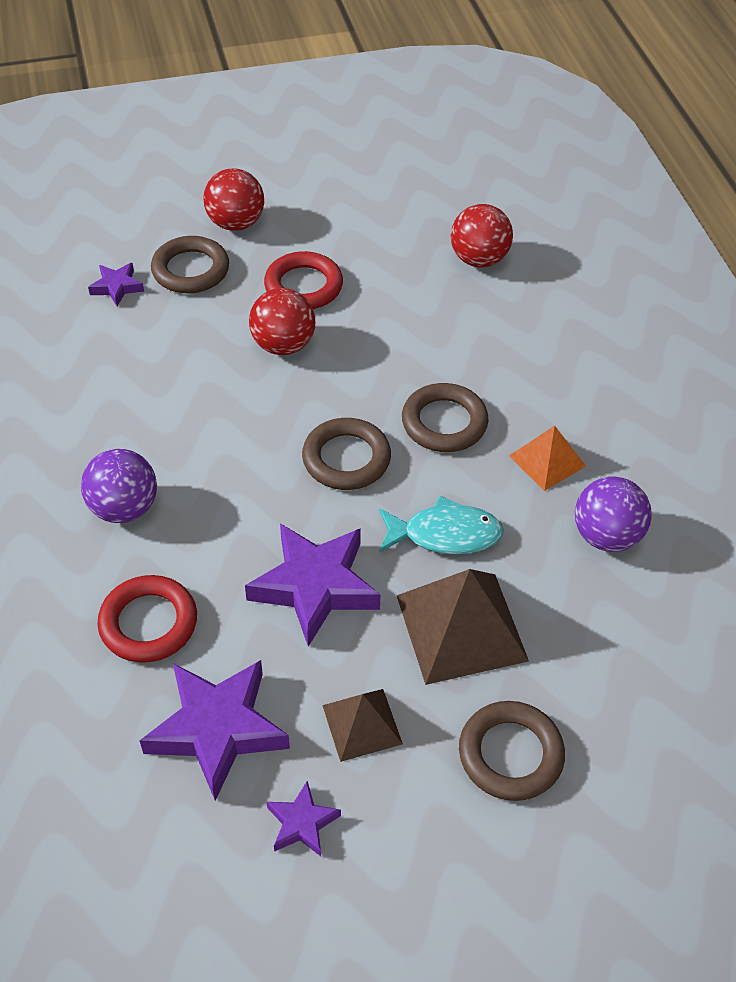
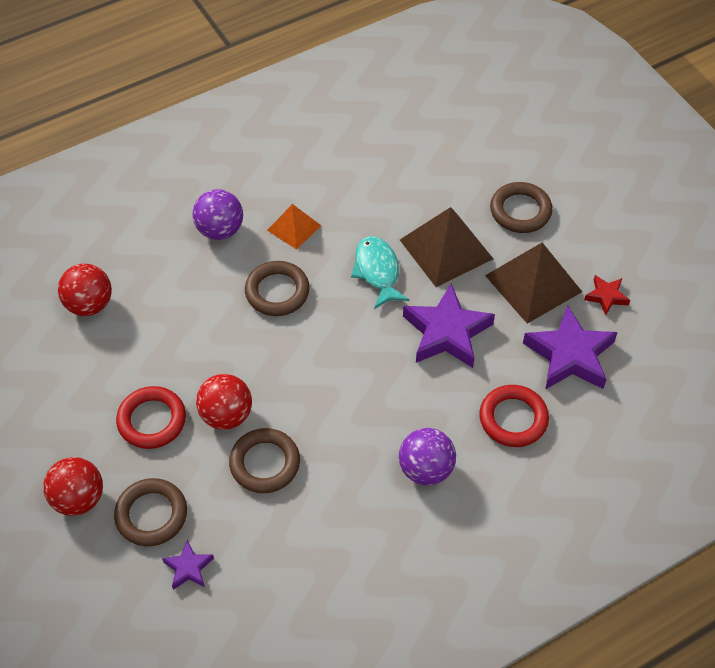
camera: 105 degrees left, 5 degrees up
(302, 823) = (606, 296): purple star -> red star
(346, 459) = (331, 342): brown ring -> brown ring (265, 463)
(362, 724) = (533, 283): brown pyramid -> brown pyramid, size x1.74
(606, 536) = (347, 188): purple ball -> purple ball (220, 230)

